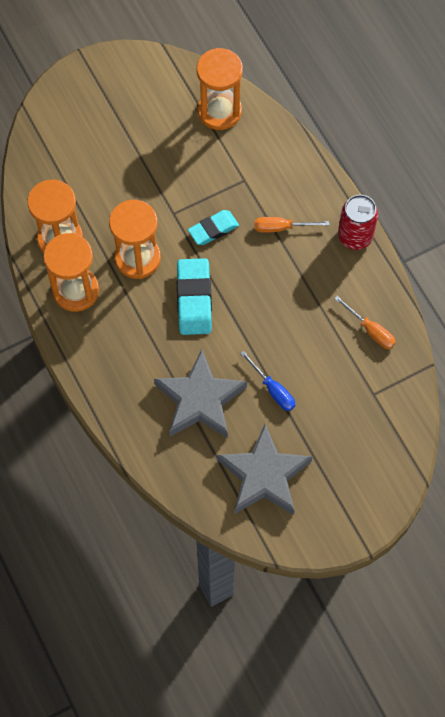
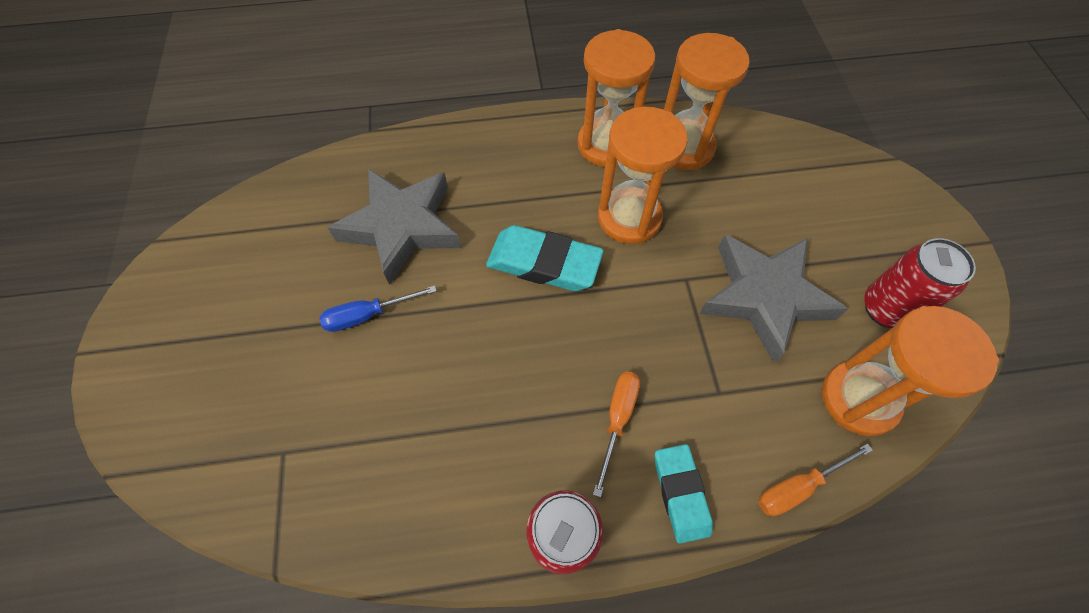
camera: 110 degrees right, 5 degrees down
(153, 102) = (886, 309): none -> red can
(213, 229) = (644, 321): turquoise eraser -> turquoise eraser (681, 493)
(264, 475) = (263, 265): grey star -> grey star (764, 297)
(370, 330) = (384, 492): orange screwdriver -> orange screwdriver (798, 487)

